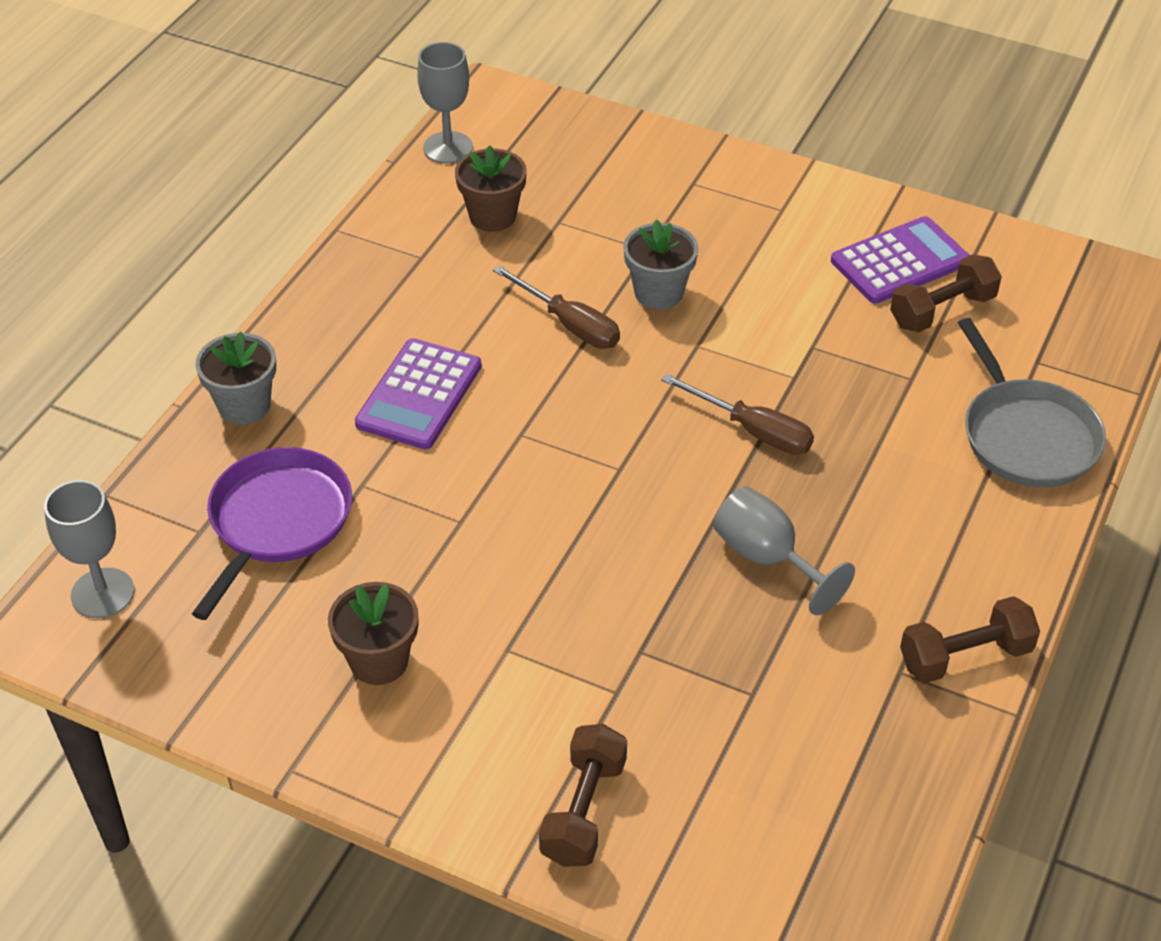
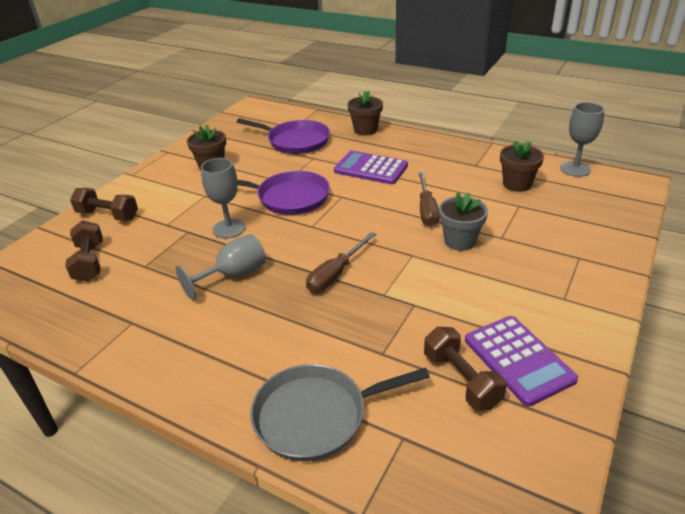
camera: 95 degrees right, 10 degrees down
(102, 593) = (267, 113): grey goblet -> grey goblet (229, 229)
(244, 405) = (365, 130): grey flower pot -> brown flower pot
(522, 508) = (289, 197): none -> purple pan
(569, 325) = (426, 210): brown screwdriver -> brown screwdriver turned 45 degrees counterclockwise
(965, 656) = (129, 353): brown dumbbell -> brown dumbbell (89, 262)

